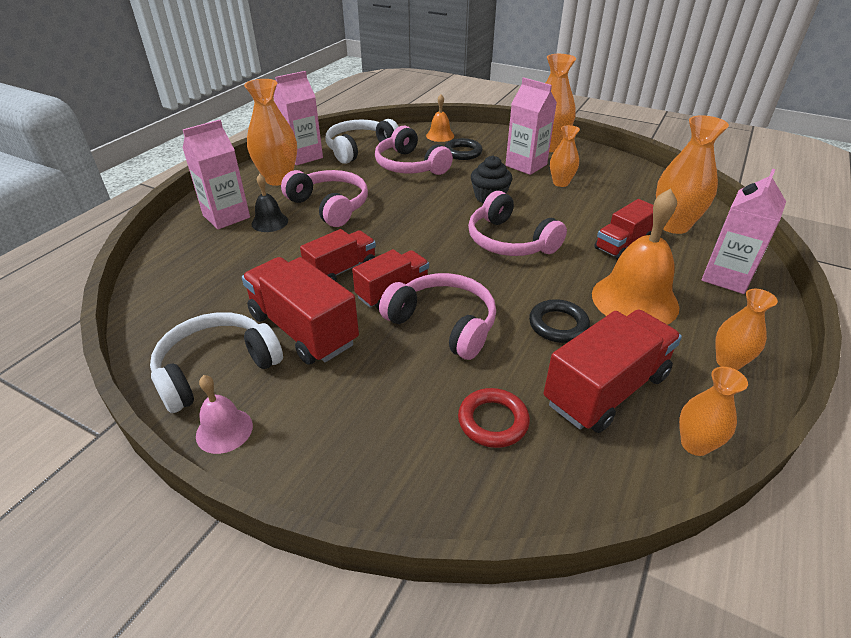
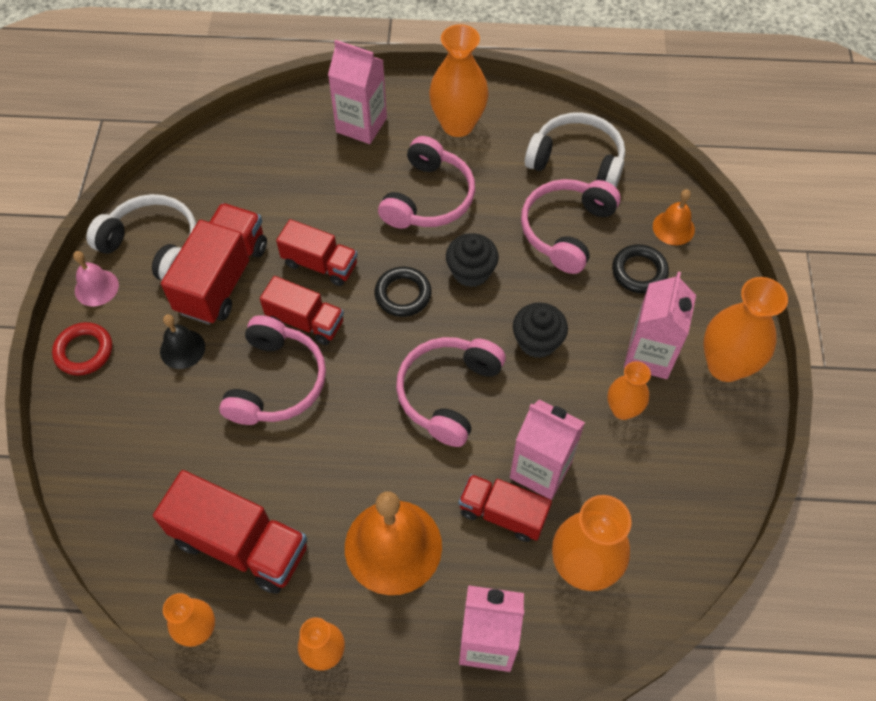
camera: 65 degrees right, 20 degrees up
(269, 222) = (370, 164): black bell -> black bell (182, 349)
(303, 156) = (523, 118): pink carton -> pink carton (540, 470)
(411, 206) = (471, 271): none -> black cupcake
(493, 421) = (169, 463): red ring -> red ring (84, 351)
(558, 325) = (317, 481): black ring -> black ring (403, 294)

